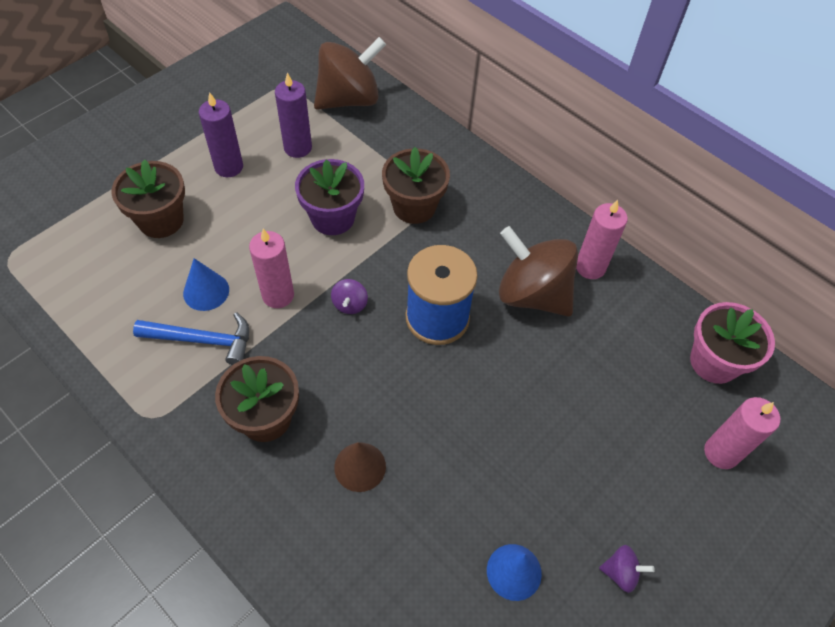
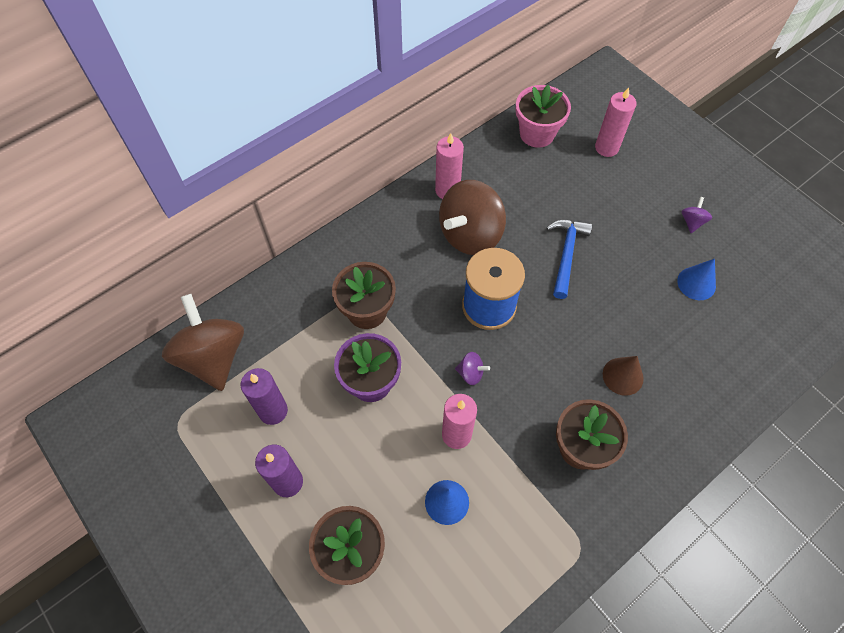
camera: 80 degrees left, 5 degrees up
(202, 340) = (502, 504): blue hammer -> blue hammer (566, 254)

